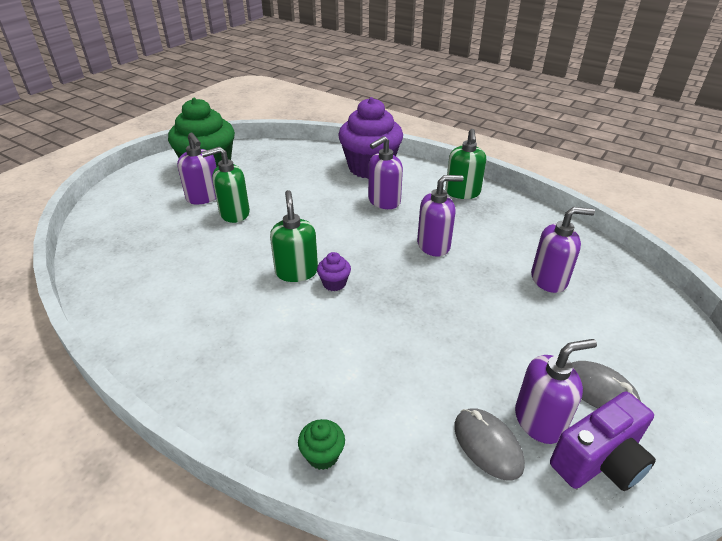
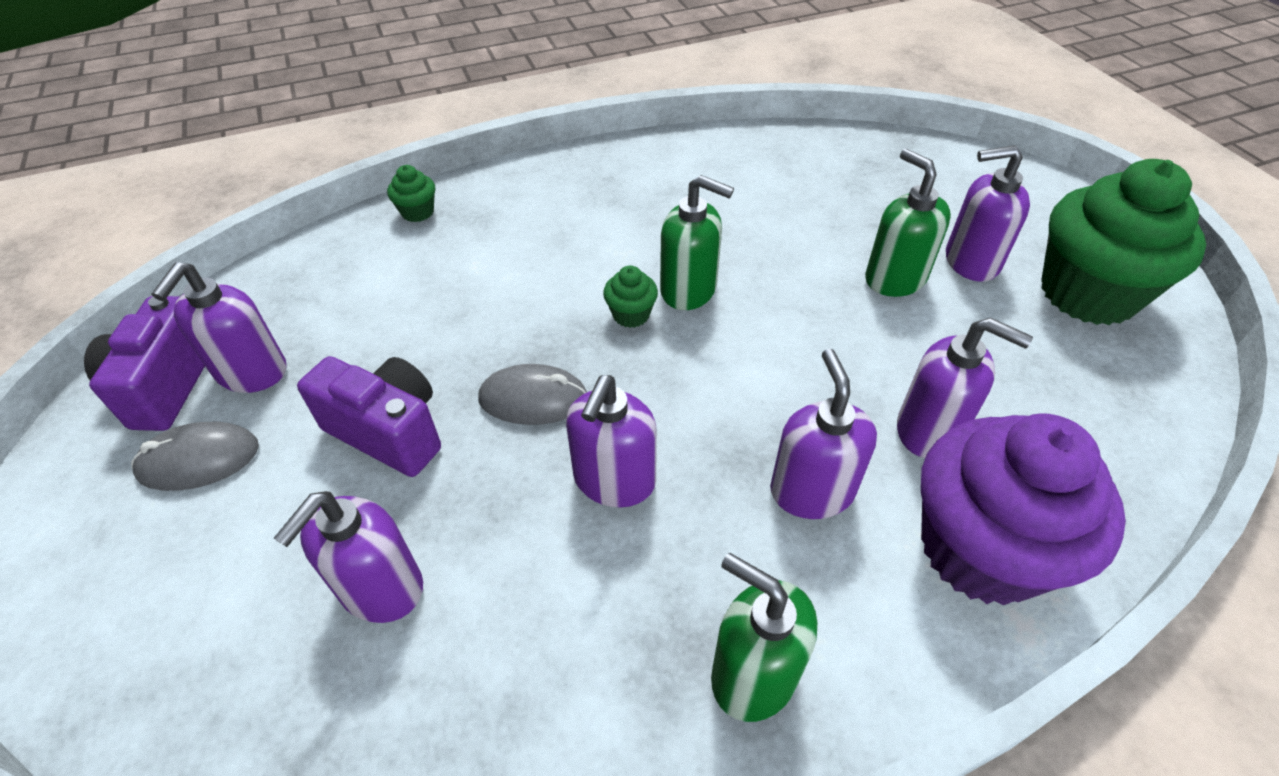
camera: 125 degrees right, 10 degrees up
(234, 213) = (894, 278): green soap dispenser -> green soap dispenser turned 45 degrees counterclockwise
(327, 186) = (929, 430): none -> purple soap dispenser
(334, 283) = (631, 315): purple cupcake -> green cupcake
(487, 445) = (289, 315): grey mouse -> grey mouse (533, 399)
(495, 326) = (389, 431): none -> purple camera

